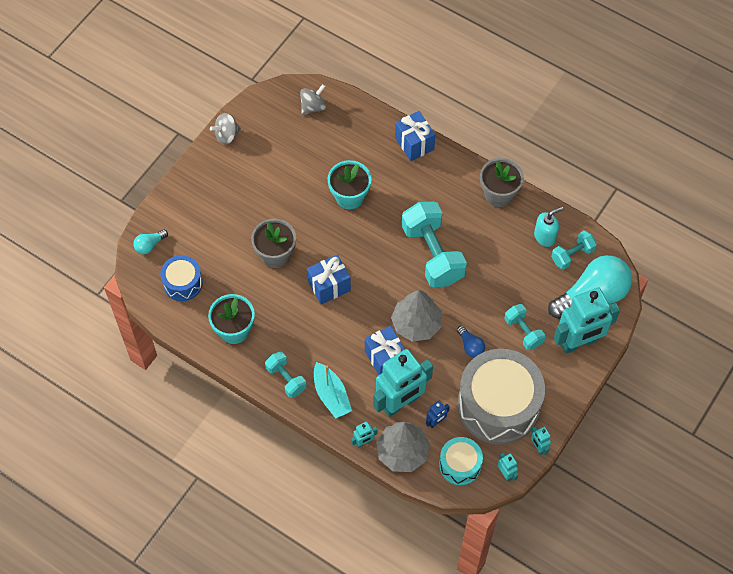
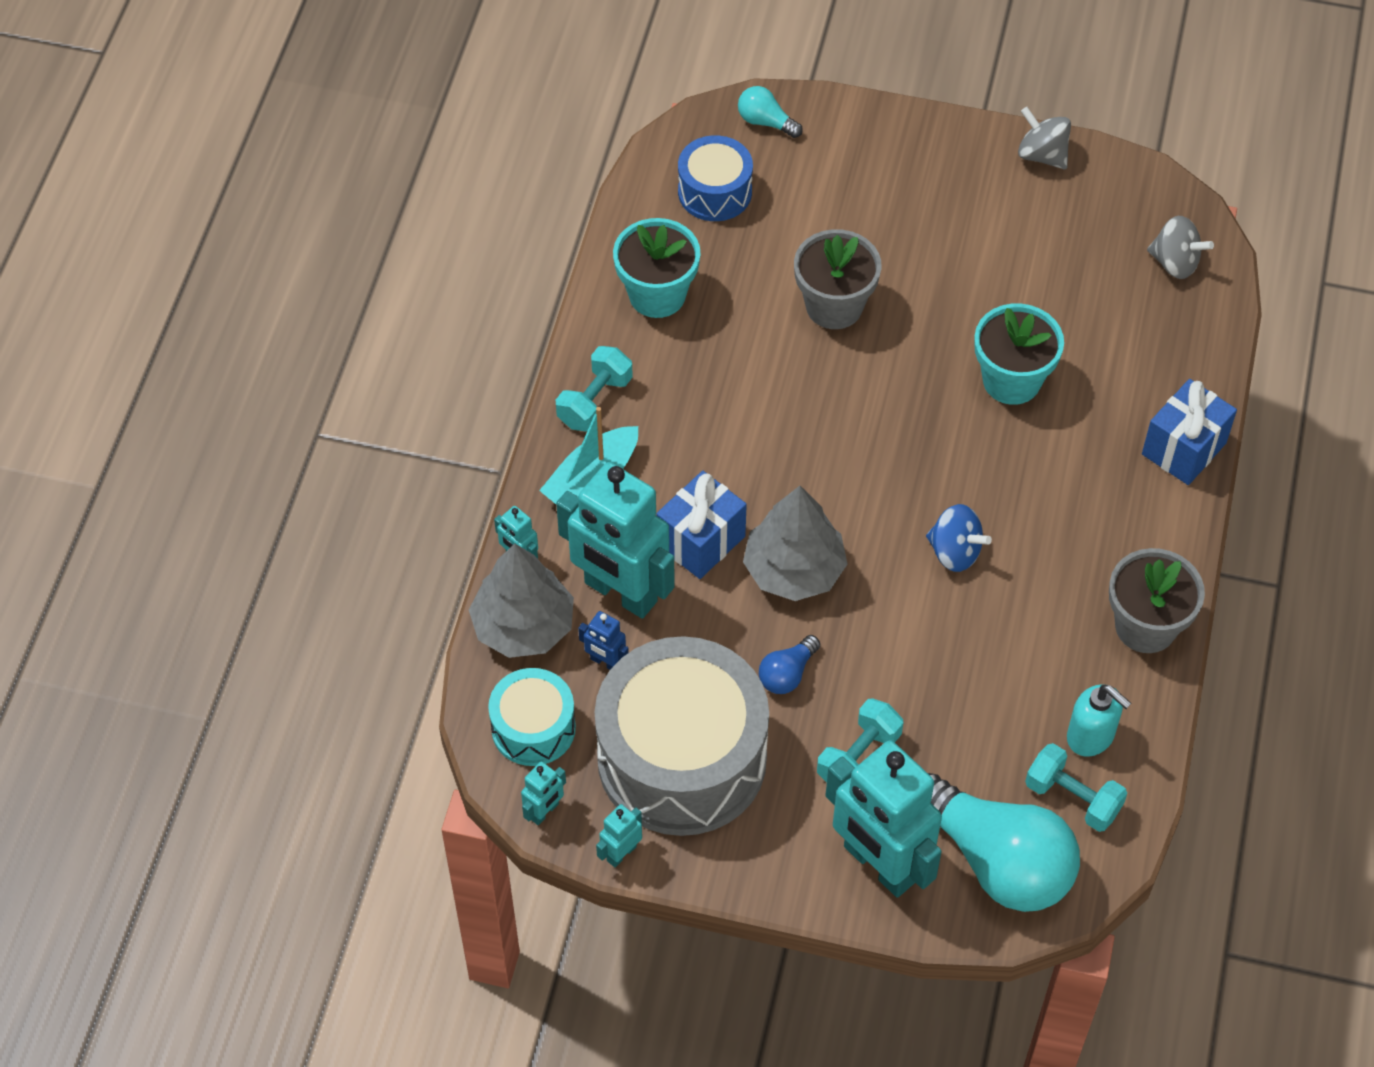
camera: 70 degrees right, 5 degrees down
(329, 286) = (809, 407): blue gift -> none
(432, 254) = (955, 552): turquoise dumbbell -> blue spinning top

